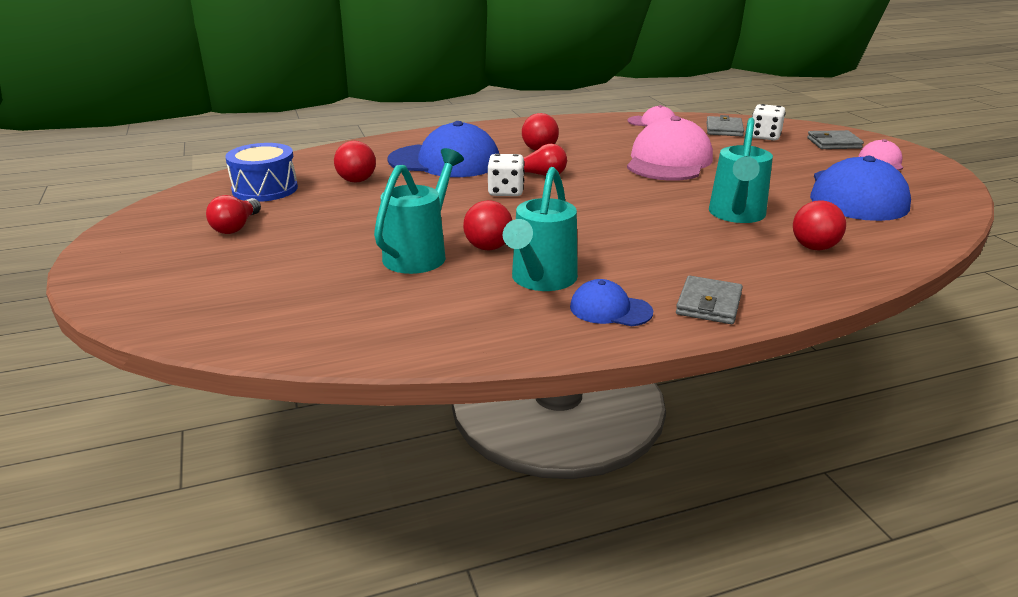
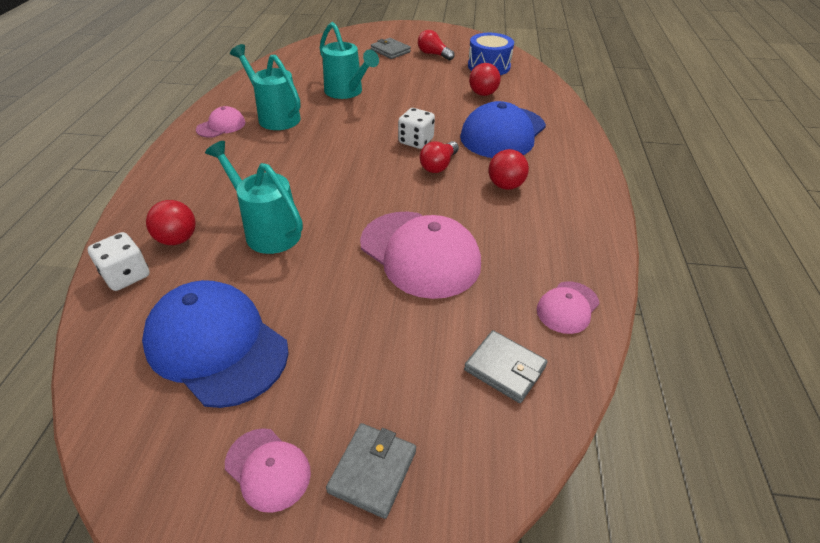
camera: 115 degrees right, 15 degrees up
(488, 247) = (332, 112): red ball -> none
(610, 309) = (221, 126): blue cap -> pink cap
(709, 304) = (183, 157): grey wallet -> grey wallet (390, 51)
(765, 136) = (450, 397): white dice -> white dice (126, 275)

